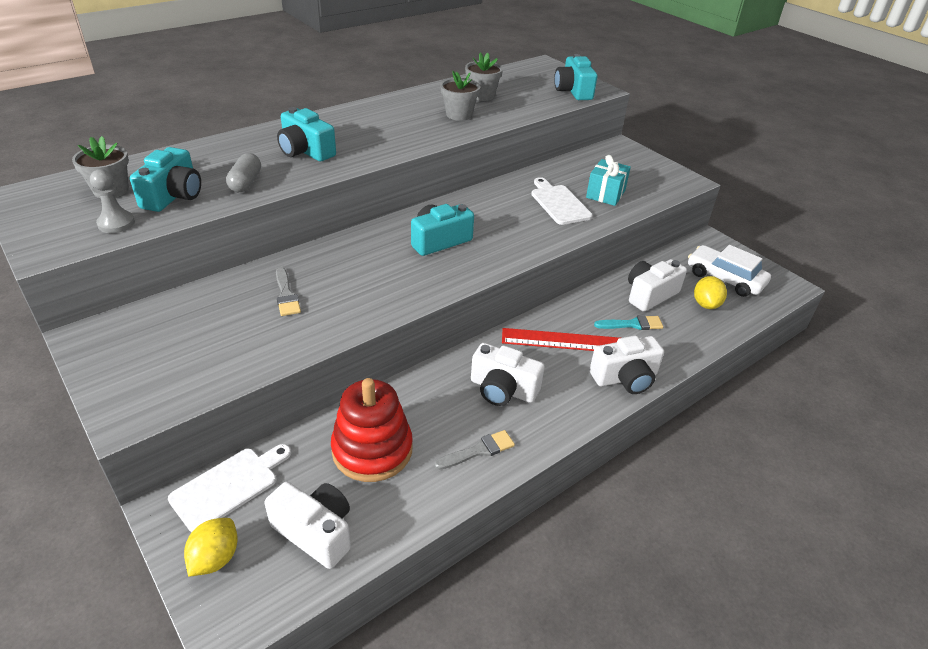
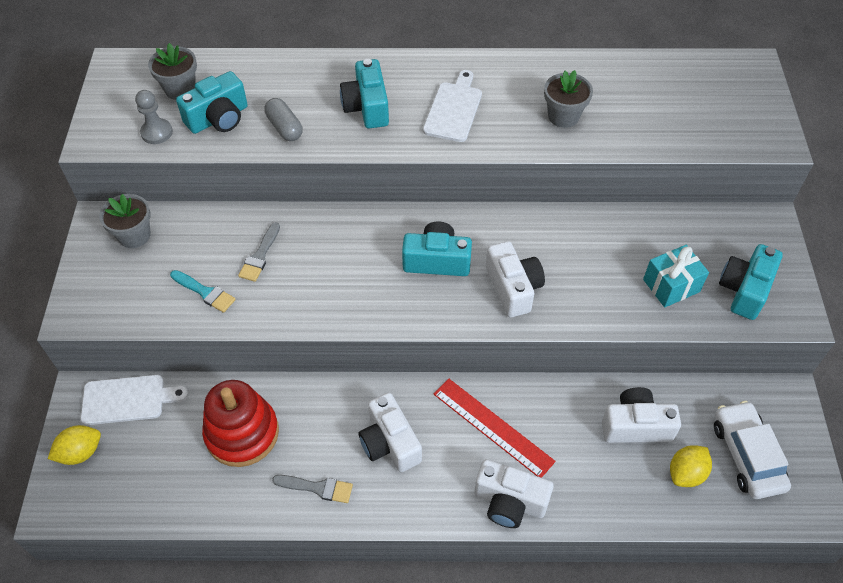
camera: 40 degrees right, 15 degrees up
(245, 182) = (284, 127): grey capsule -> grey capsule turned 75 degrees counterclockwise
(315, 532) = (151, 476): white camera -> white camera (513, 288)
(482, 95) = (619, 95): grey flower pot -> grey flower pot (134, 235)
(559, 203) = (604, 272): white cutting board -> white cutting board (454, 109)
(573, 91) = (740, 131): turquoise camera -> turquoise camera (744, 290)
(632, 324) = (579, 449): turquoise brush -> turquoise brush (205, 292)

